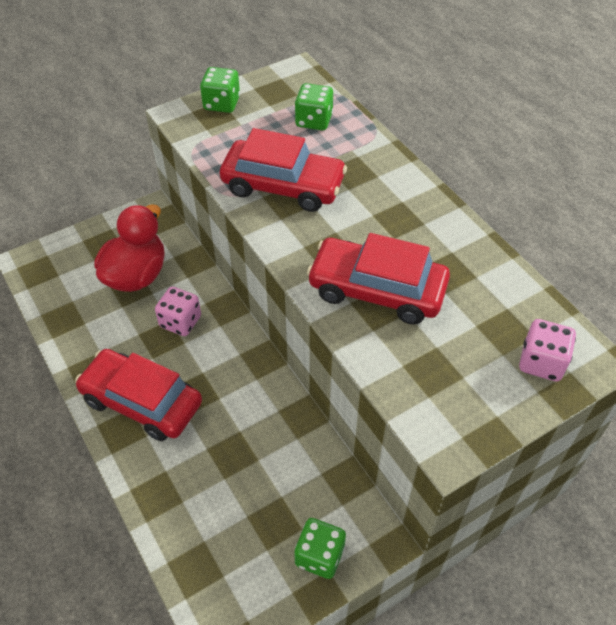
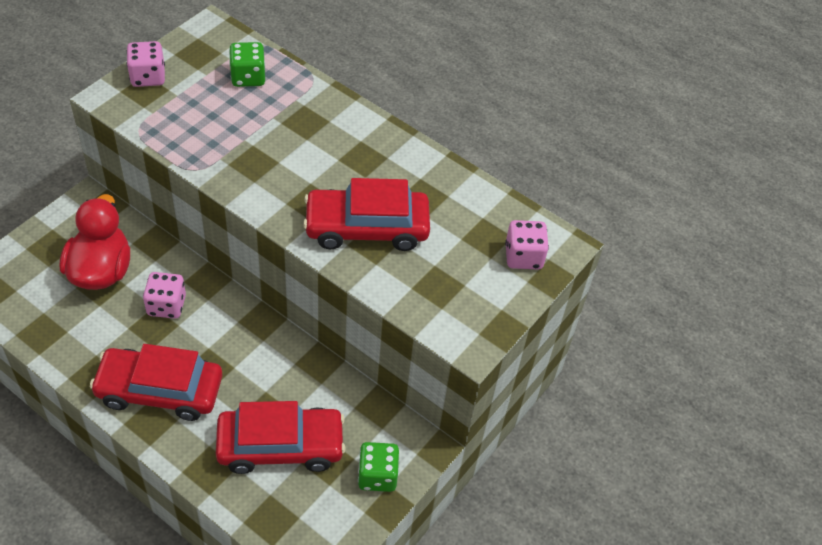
camera: 25 degrees left, 0 degrees up
(221, 104) = (148, 77): green dice -> pink dice
(283, 186) = (244, 149): red car -> red car (280, 446)

